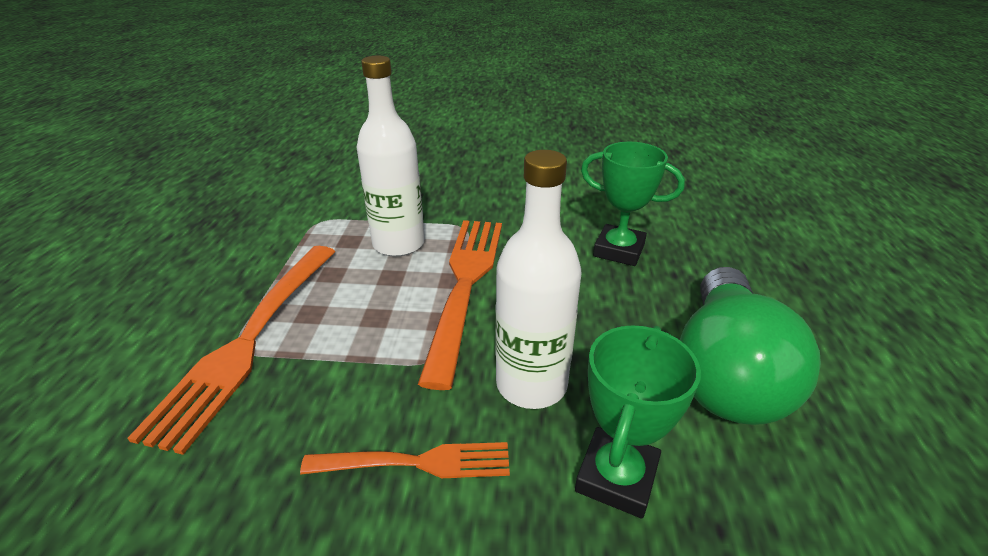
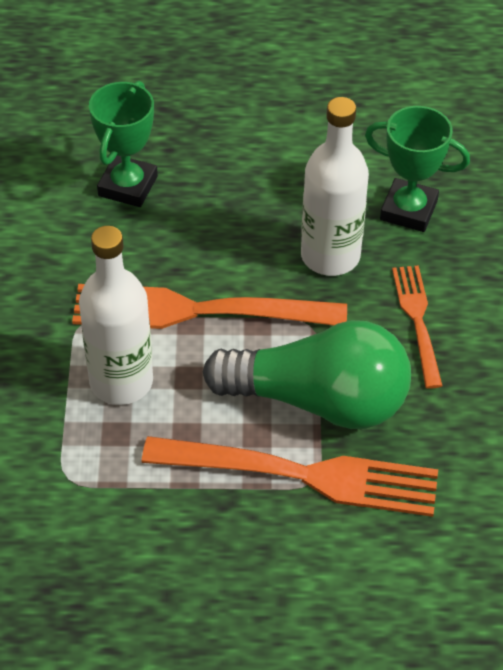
camera: 95 degrees left, 15 degrees up
(725, 372) = (300, 138): green light bulb -> green light bulb (319, 401)

